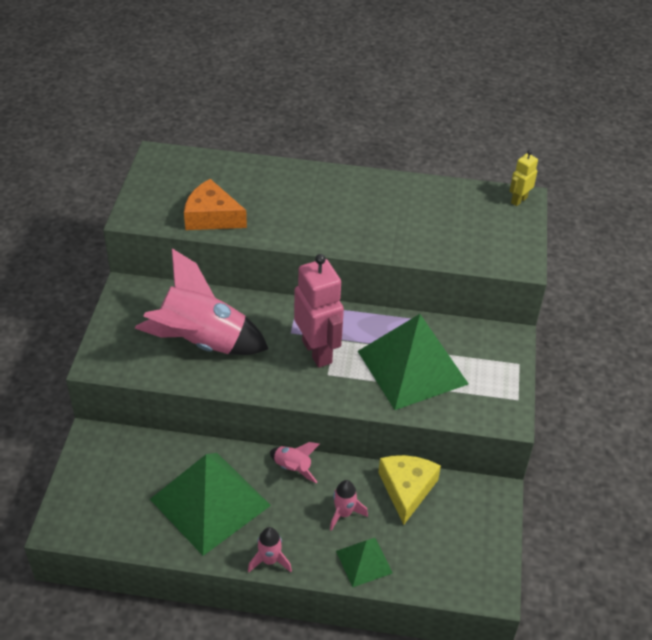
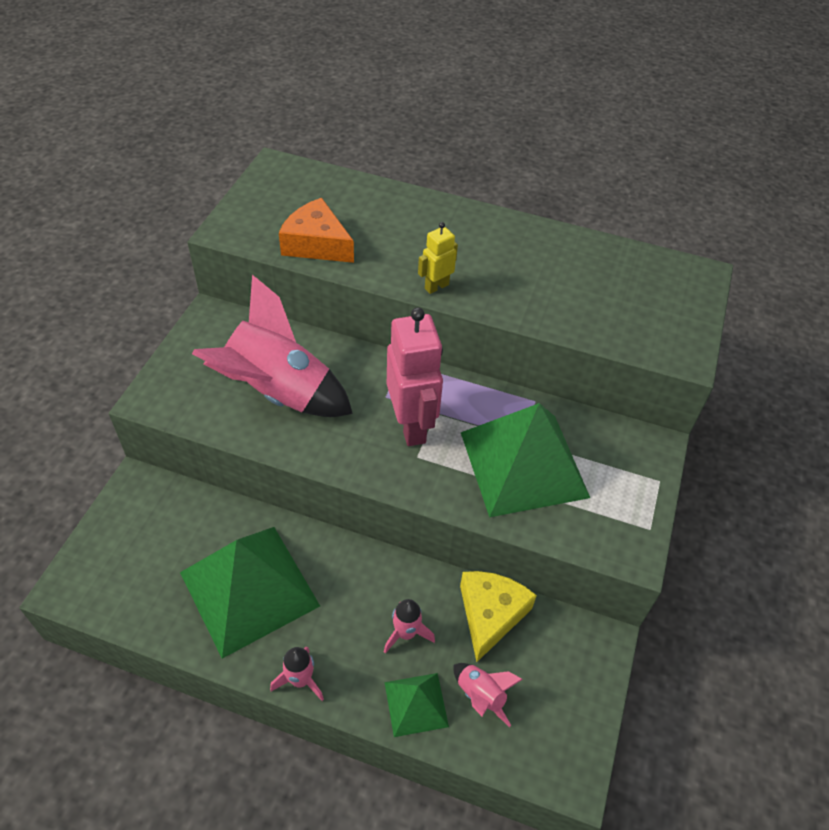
camera: 10 degrees right, 5 degrees up
(293, 468) = (358, 562): pink rocket -> pink rocket (480, 696)
(518, 200) = (695, 274): yellow robot -> yellow robot (436, 286)

